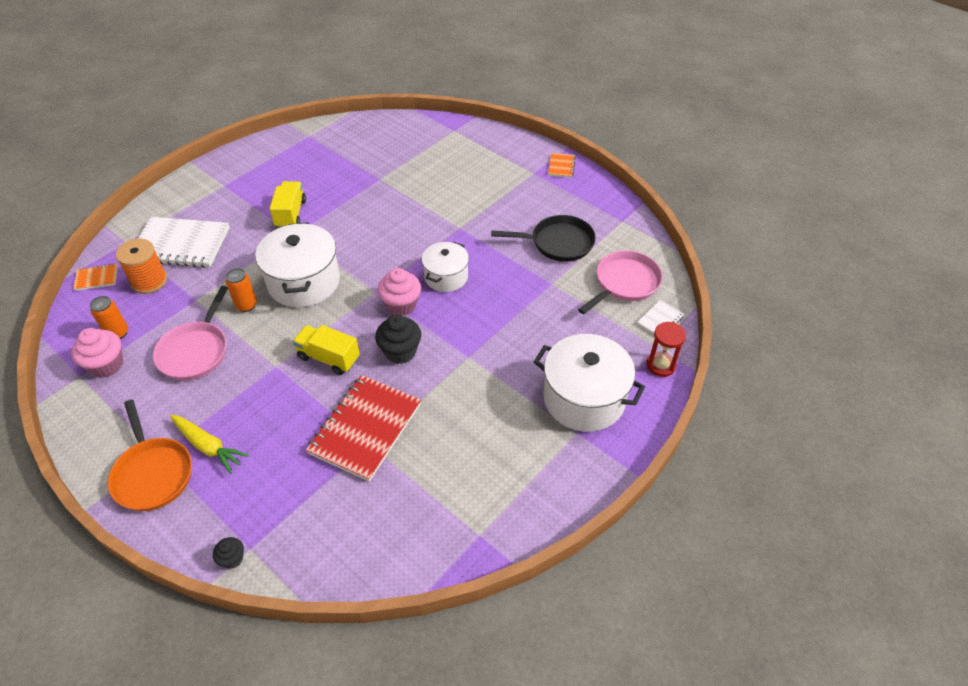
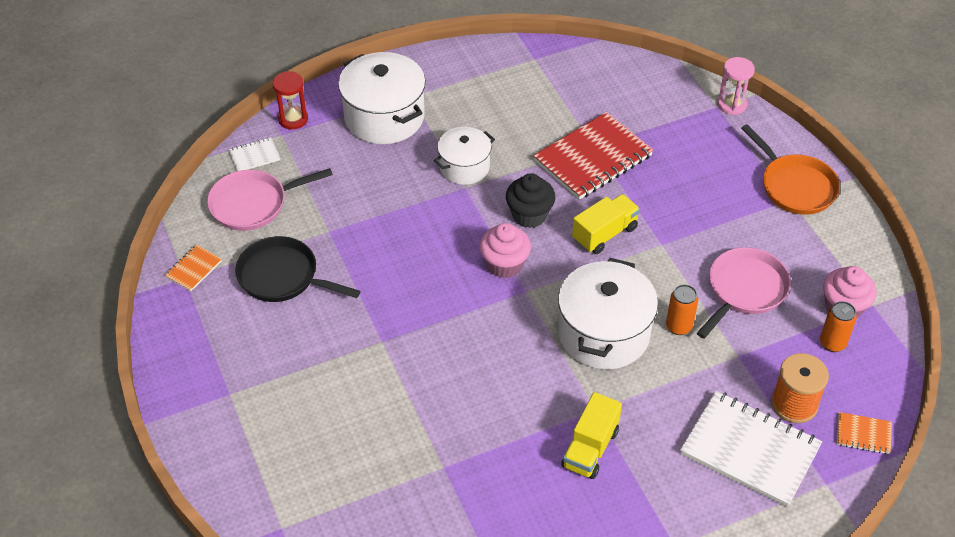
camera: 155 degrees left, 0 degrees up
(153, 473) = (795, 186): orange pan -> orange pan turned 150 degrees clockwise
(208, 446) = (741, 191): yellow carrot -> none
(232, 558) = (731, 104): black cupcake -> pink hourglass
(328, 358) = (604, 234): yellow truck -> yellow truck turned 90 degrees counterclockwise
(446, 277) = (437, 280): white pot -> white pot (464, 167)
(561, 166) = (184, 390): orange notebook -> orange notebook (193, 269)

